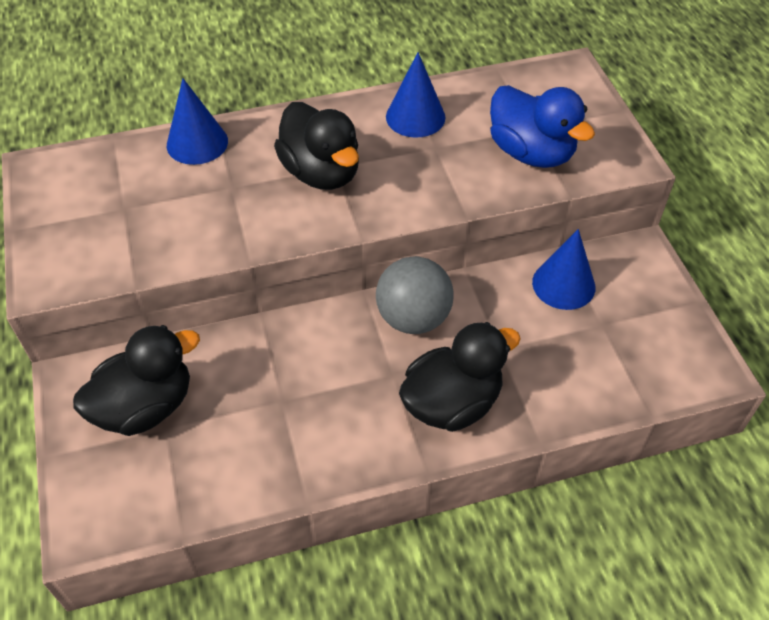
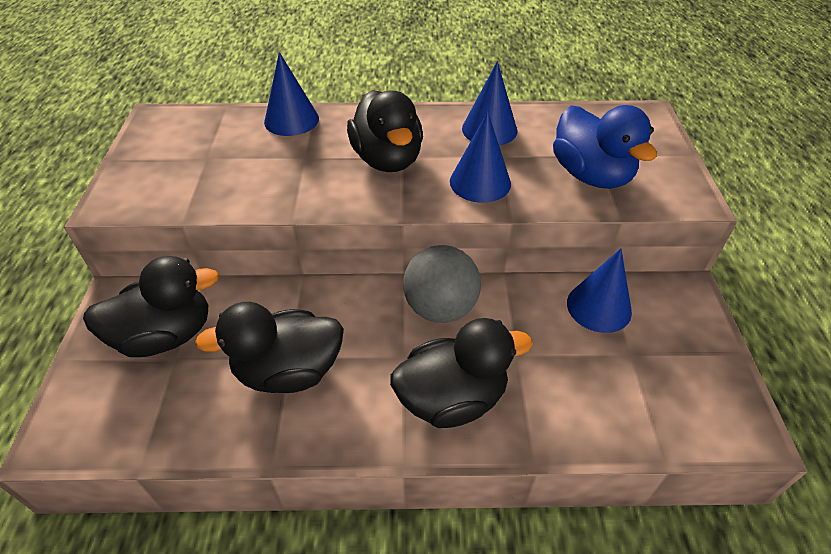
camera: 15 degrees right, 5 degrees down
(287, 413) = (288, 371): none -> black duck
(425, 181) = (480, 182): none -> blue cone

